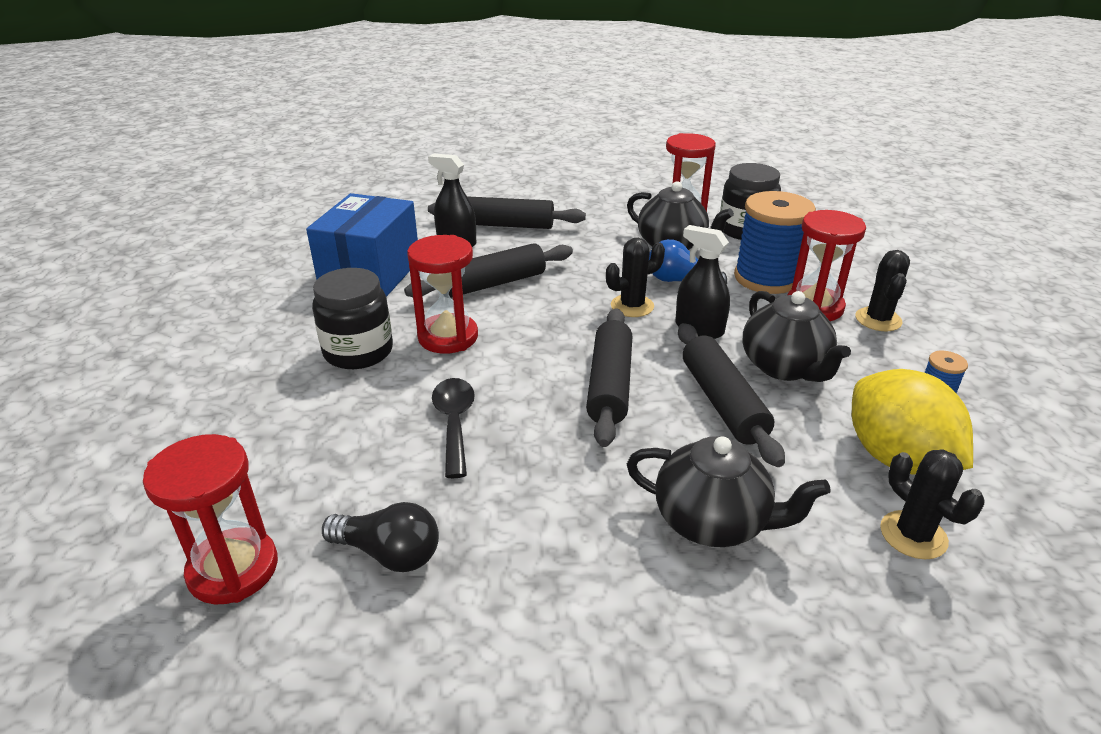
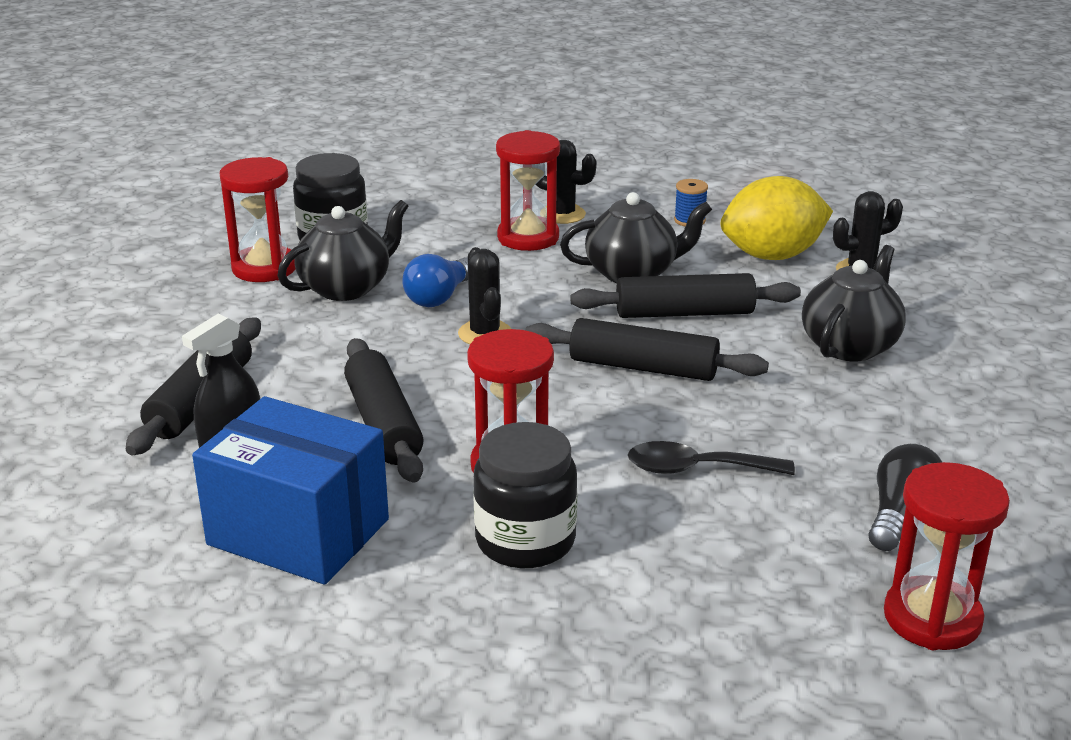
camera: 80 degrees left, 5 degrees down
(699, 328) = (548, 303): black spray bottle -> none
(766, 278) = (457, 249): blue spool -> none

